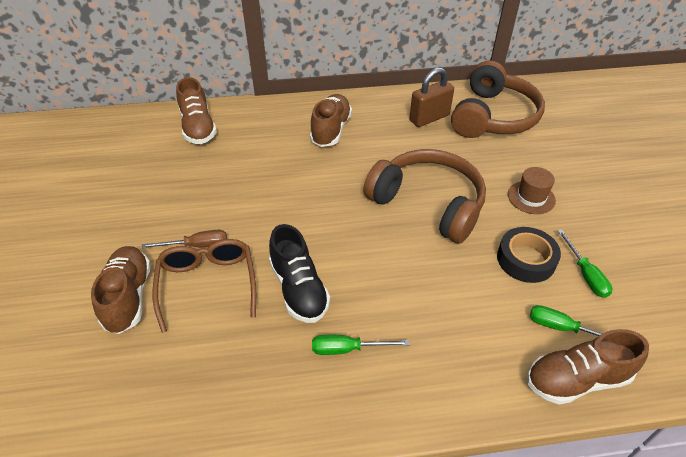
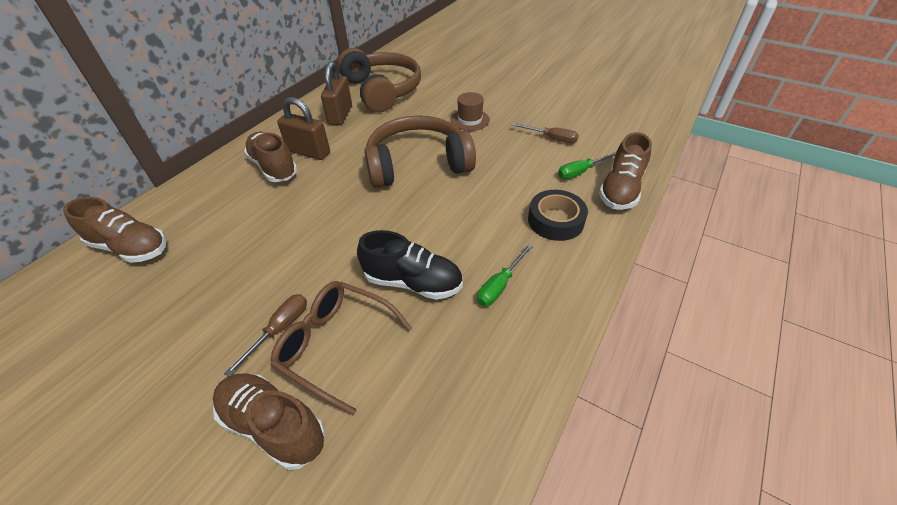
camera: 50 degrees left, 0 degrees up
(367, 134) = (309, 152): none -> brown padlock
(526, 259) = (515, 153): black tape -> black tape (555, 220)
(585, 274) = (551, 138): green screwdriver -> brown screwdriver

